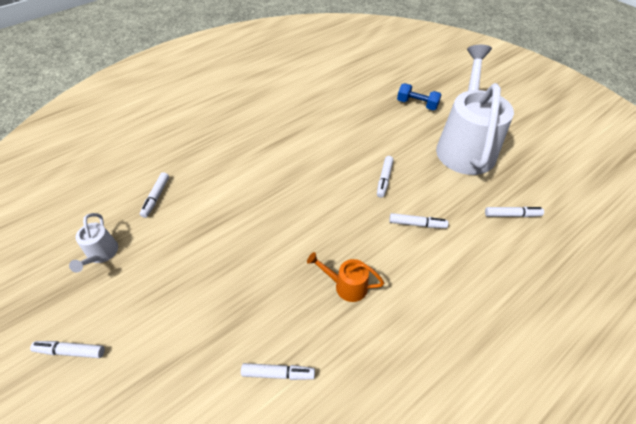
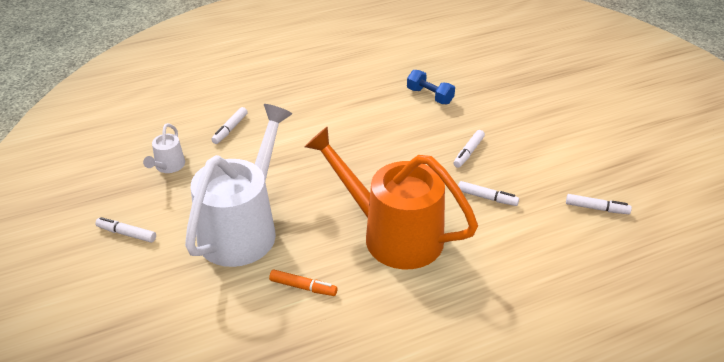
camera: 15 degrees right, 10 degrees down
(278, 374) = (303, 287): white marker -> orange marker
(346, 285) = (392, 234): orange watering can -> orange watering can, size x2.38
(417, 104) = (536, 88): blue dumbbell -> blue dumbbell (430, 96)
(465, 146) = (574, 136): white watering can -> white watering can (243, 228)

